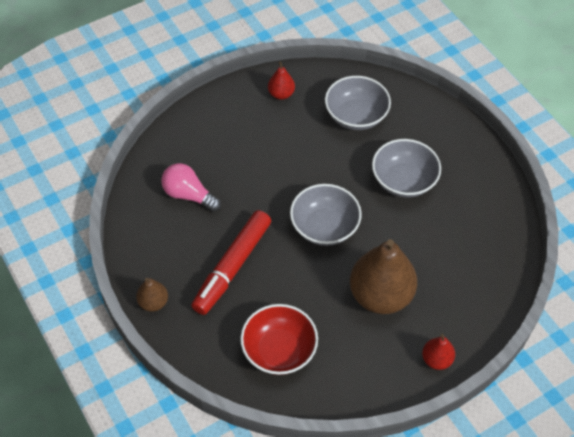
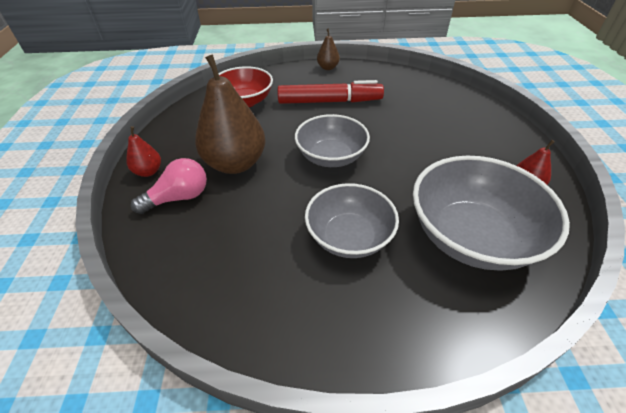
camera: 120 degrees right, 10 degrees down
(188, 195) = (412, 100): pink light bulb -> pink light bulb (179, 197)
(232, 267) = (329, 101): red marker -> red marker turned 120 degrees clockwise
(356, 116) = (471, 236): grey bowl -> grey bowl, size x1.51

